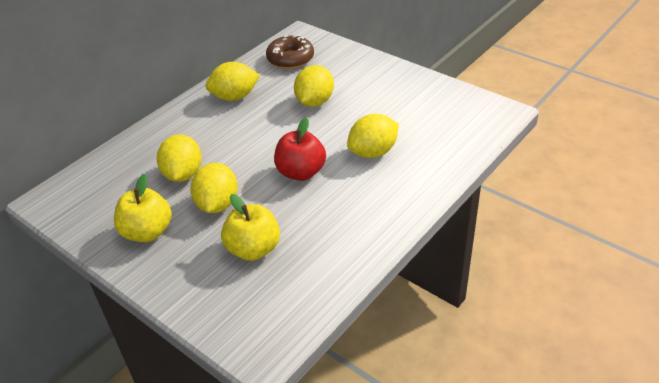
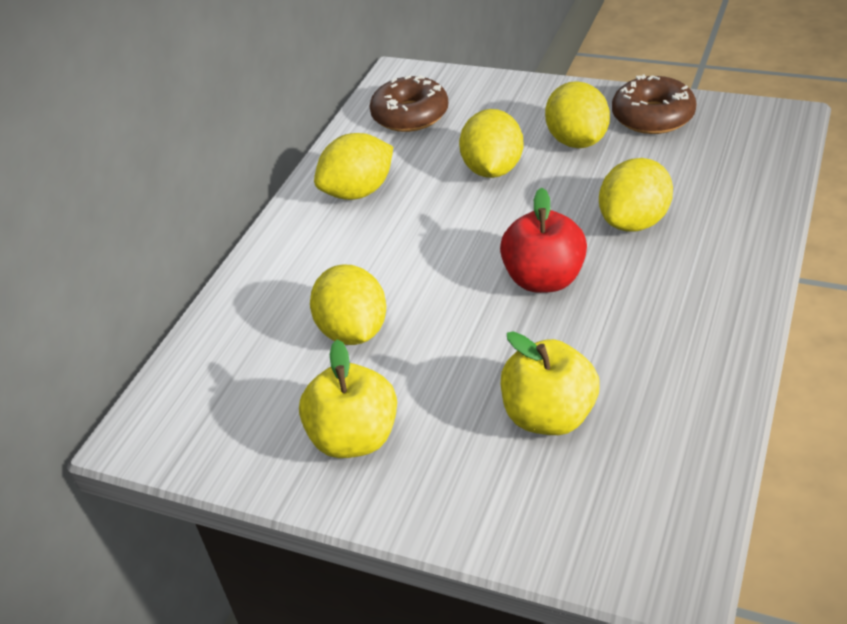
camera: 15 degrees left, 0 degrees up
(217, 204) = (443, 363): yellow lemon -> yellow lemon (577, 141)
(426, 92) = (653, 116): none -> brown donut

